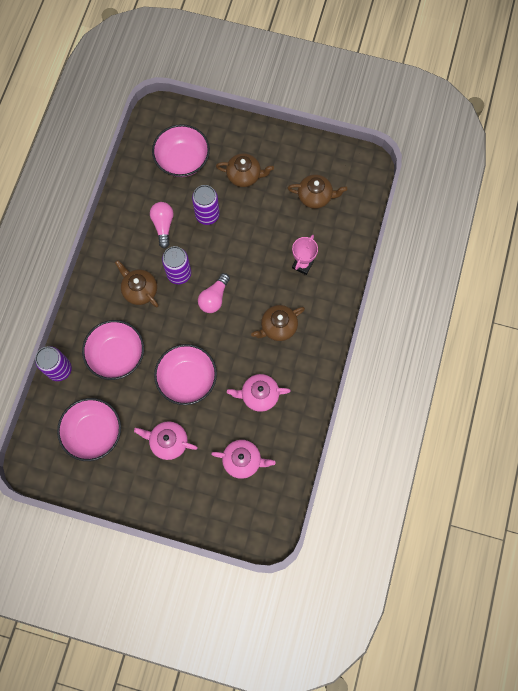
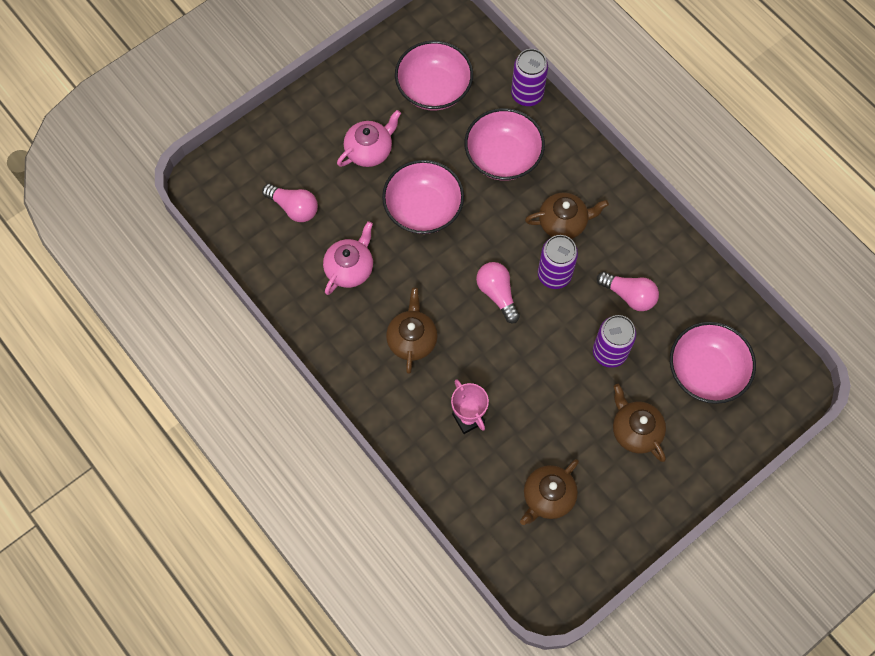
camera: 125 degrees right, 5 degrees down
(243, 460) = (294, 208): pink teapot -> pink light bulb
(244, 175) = (635, 430): brown teapot -> brown teapot turned 105 degrees clockwise

